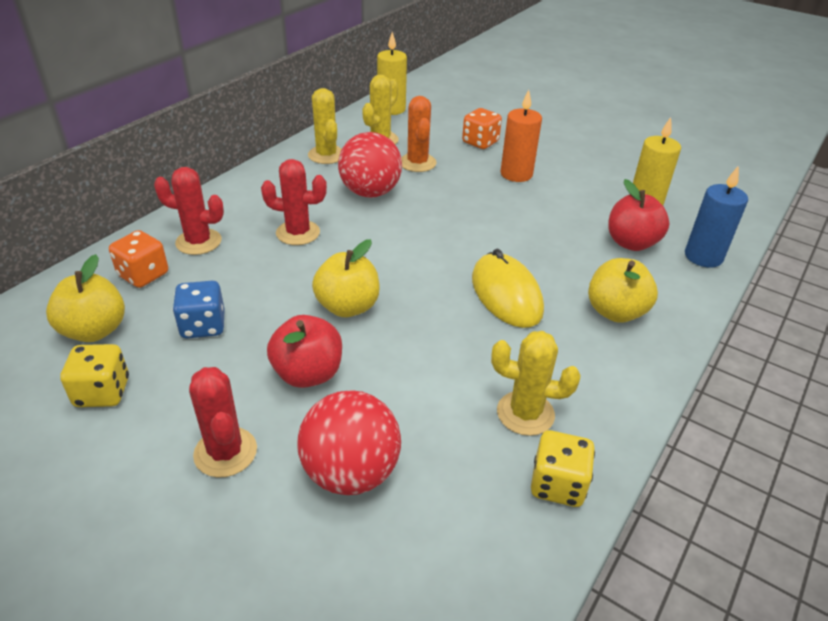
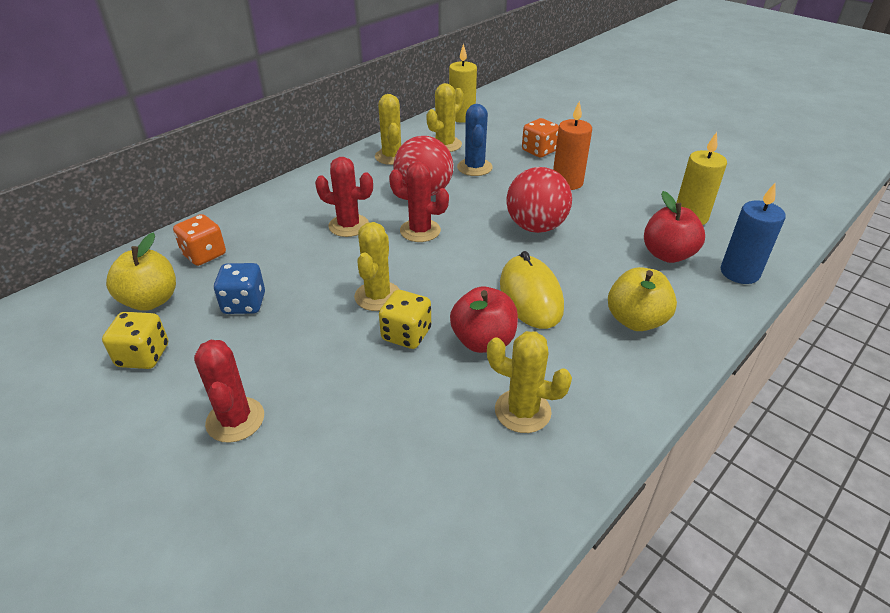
camera: 10 degrees right, 0 degrees up
(198, 242) = (259, 228): red cactus -> red cactus (420, 231)
(308, 374) = (326, 355): red apple -> red apple (483, 341)
(347, 307) = (377, 296): yellow apple -> yellow cactus
(351, 472) = (343, 450): red ball -> red ball (535, 227)
(417, 163) = (474, 167): orange cactus -> blue cactus
(557, 484) = (538, 483): yellow dice -> yellow dice (406, 334)

